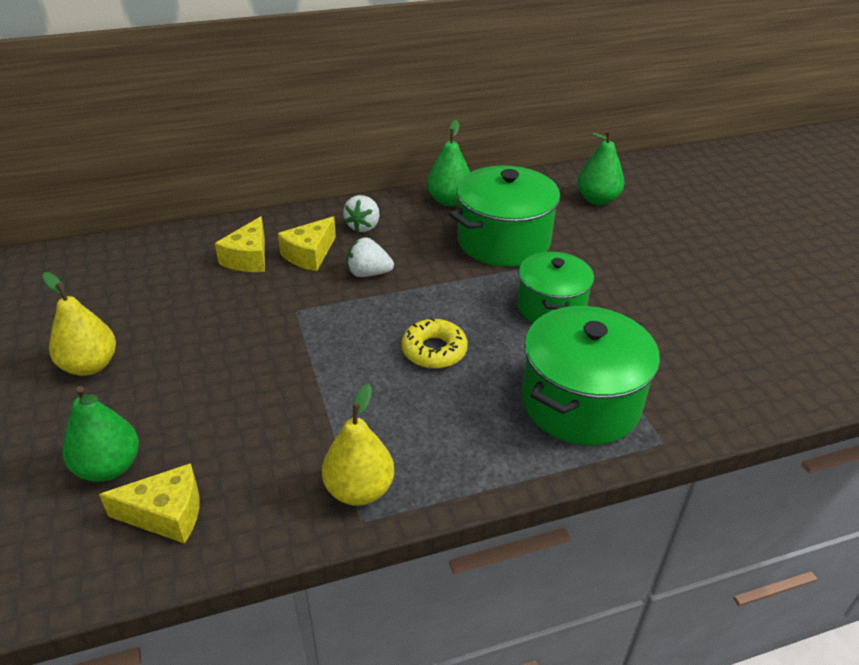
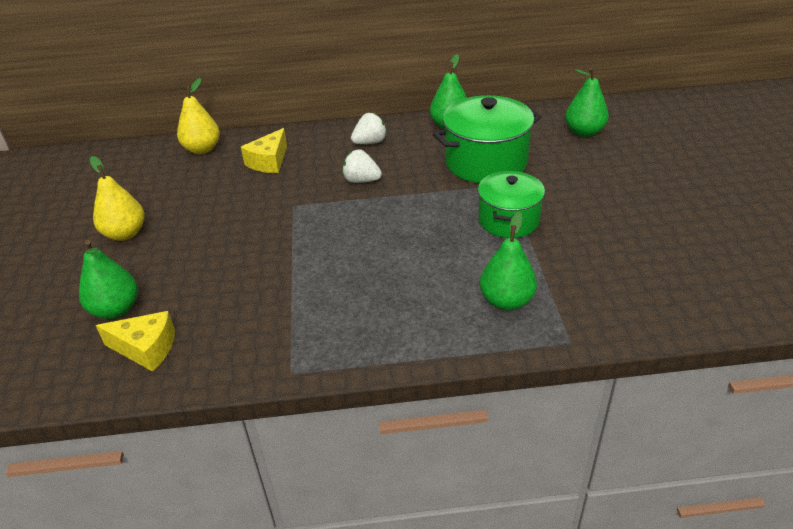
camera: 15 degrees right, 0 degrees up
(310, 254) = (318, 162): yellow cheese -> none
(359, 490) = (297, 349): yellow pear -> yellow pear (202, 149)
(363, 226) = (370, 142): white strawberry -> white strawberry turned 150 degrees counterclockwise
(434, 350) = (395, 247): yellow donut -> none
(580, 402) = (506, 301): green pot -> green pear

